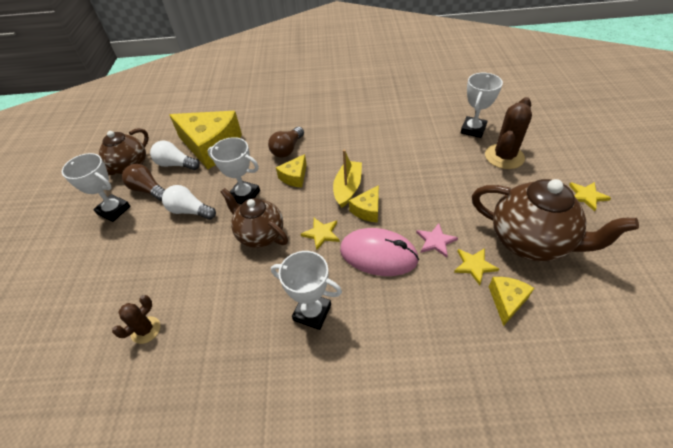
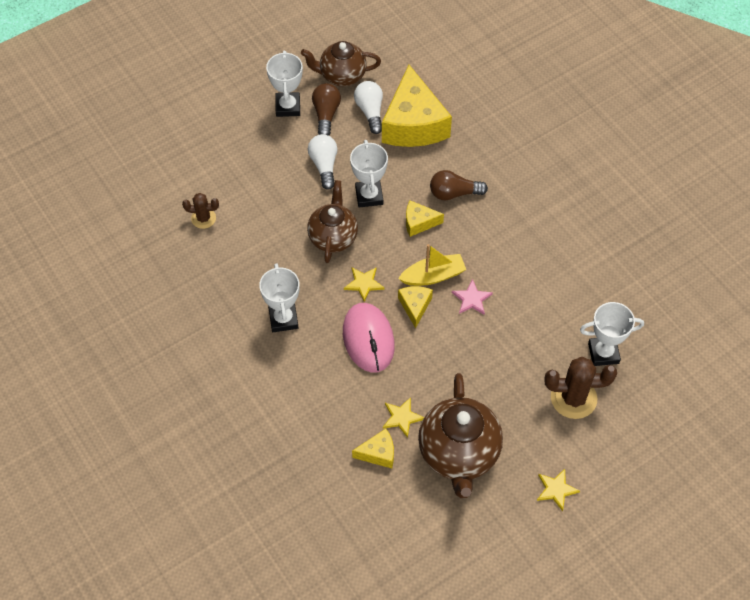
camera: 55 degrees right, 10 degrees up
(367, 210) = (415, 306): yellow cheese -> yellow cheese turned 90 degrees clockwise
(435, 241) = (411, 377): pink star -> pink star (471, 299)

